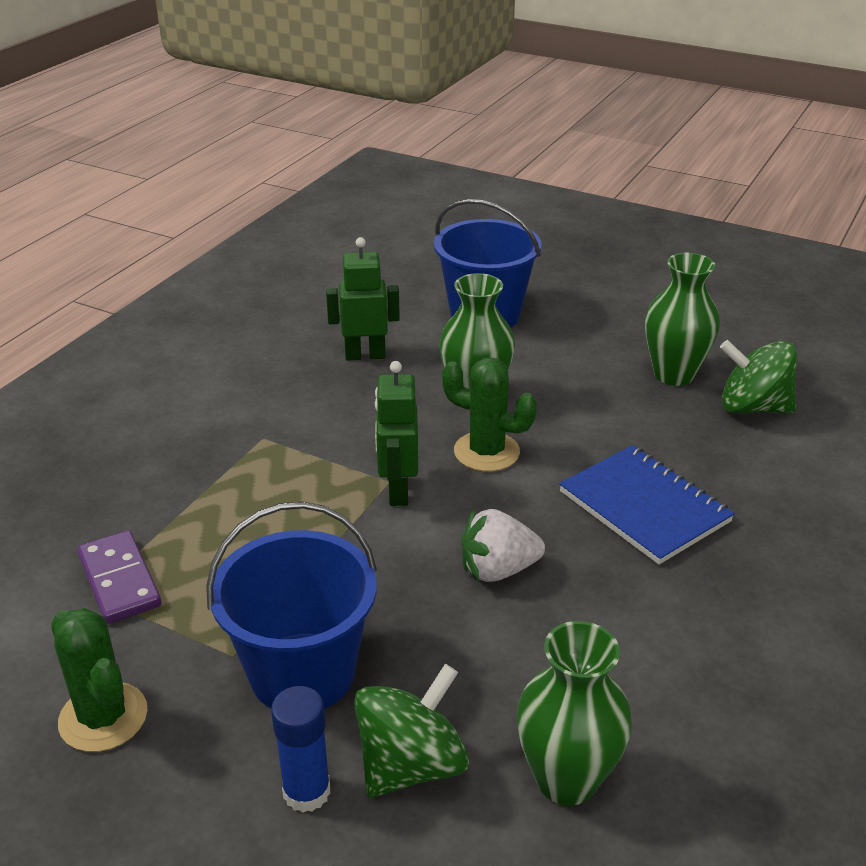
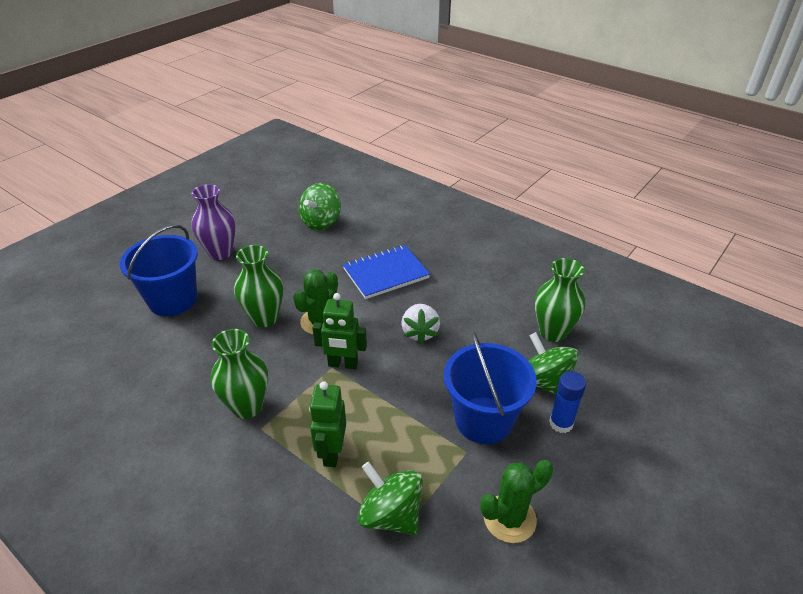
camera: 80 degrees left, 5 degrees up
(120, 580) = (391, 515): purple domino -> green spinning top
(365, 355) = (187, 364): green robot -> green robot (331, 453)
(607, 328) = (220, 253): none -> purple vase
(673, 374) = (280, 239): green vase -> green vase (247, 407)

